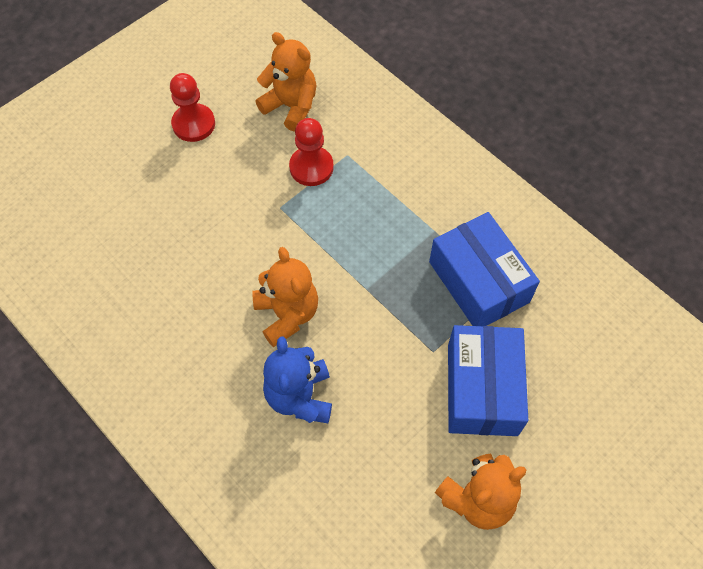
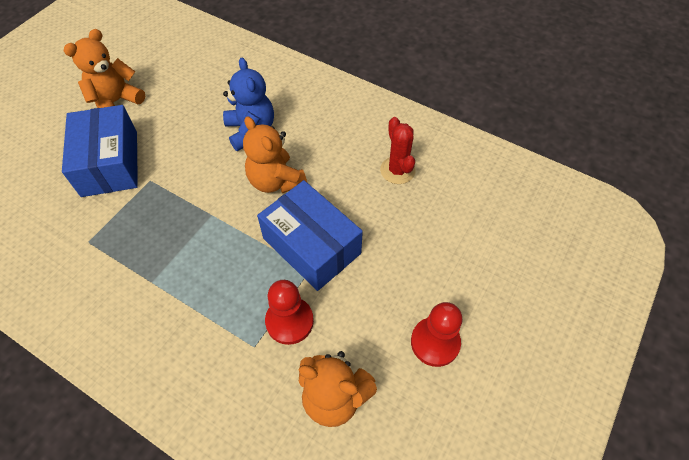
camera: 165 degrees right, 5 degrees down
(145, 294) = (397, 170): none -> red cactus
(479, 282) = (108, 243): blue box -> blue box (311, 246)

